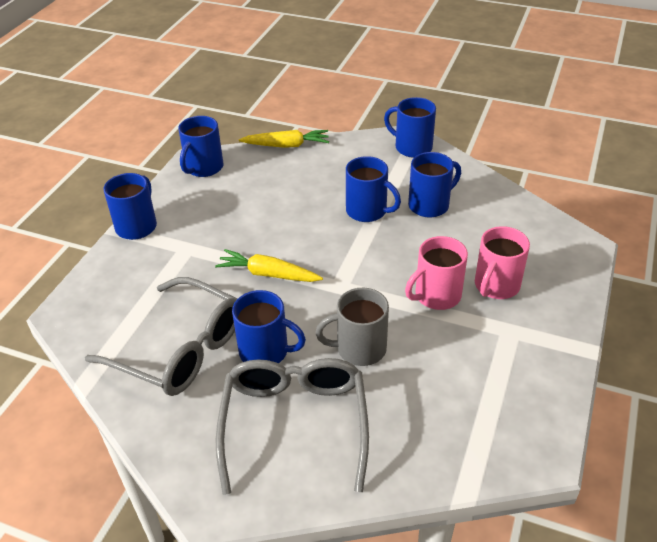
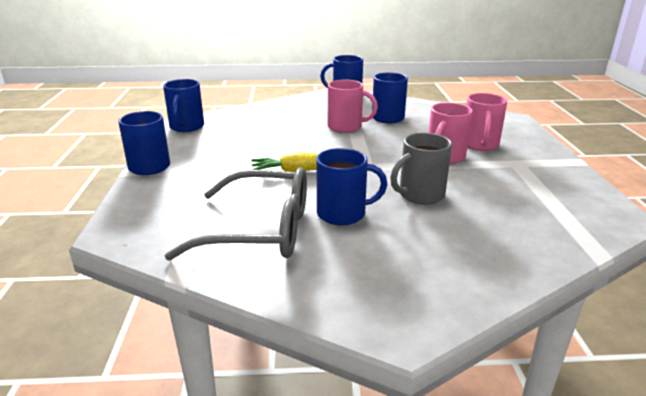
camera: 25 degrees left, 15 degrees down
(286, 145) = (248, 107): yellow carrot -> none
(294, 424) = (416, 251): grey glasses -> none
(367, 211) = (346, 127): blue mug -> pink mug

